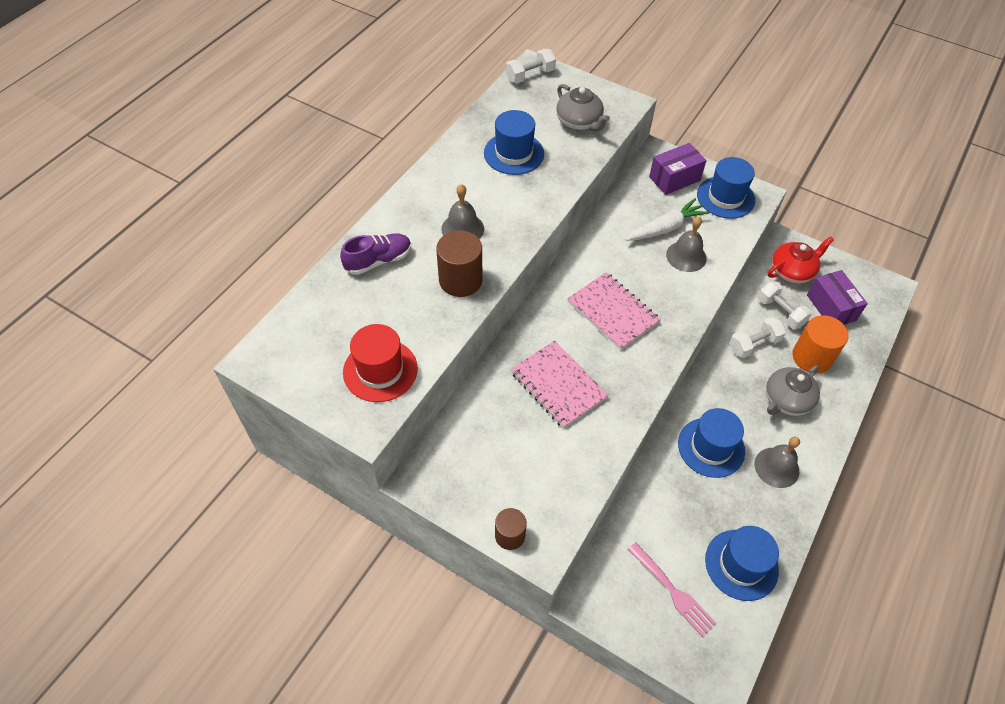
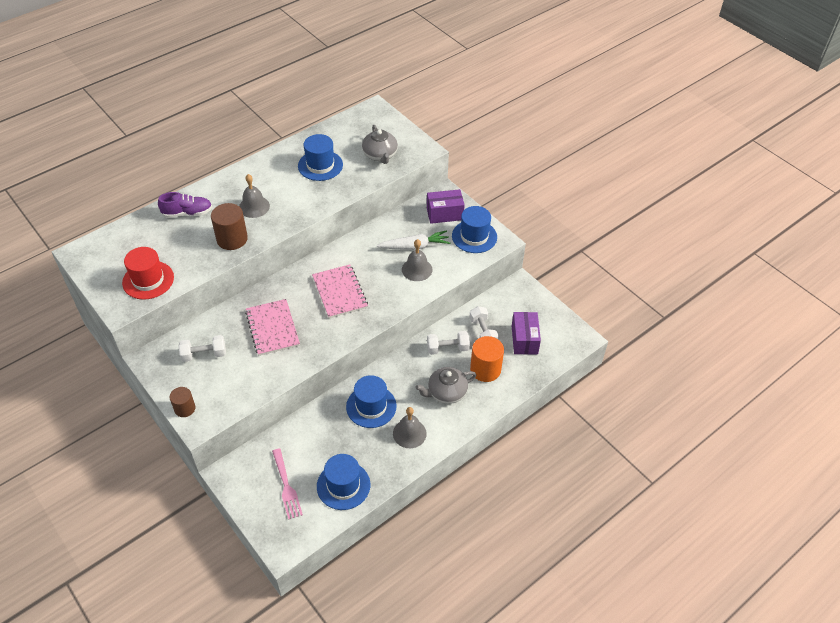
camera: 20 degrees right, 5 degrees down
(530, 76) = (367, 114): white dumbbell -> white dumbbell (204, 354)
(792, 271) = (511, 306): red teapot -> none

